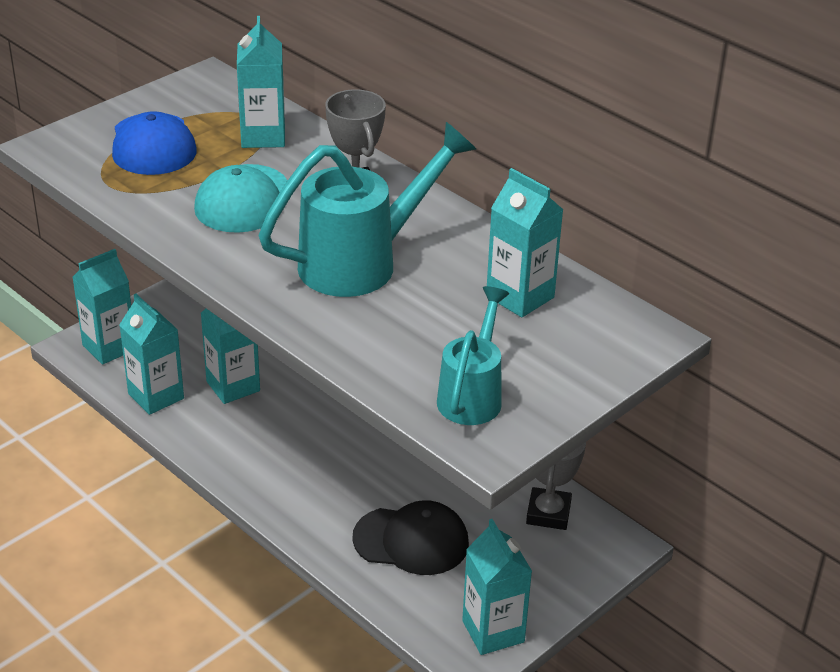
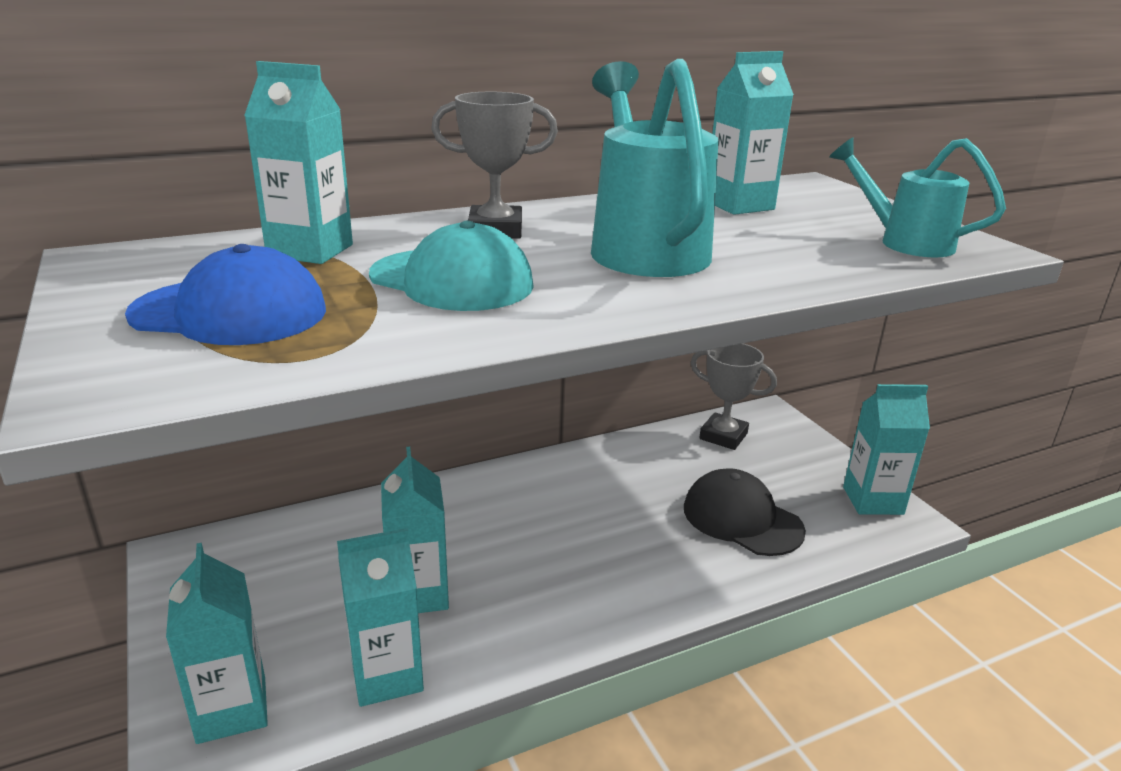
camera: 70 degrees left, 10 degrees down
(411, 541) = (742, 519): black cap -> black cap turned 75 degrees counterclockwise

